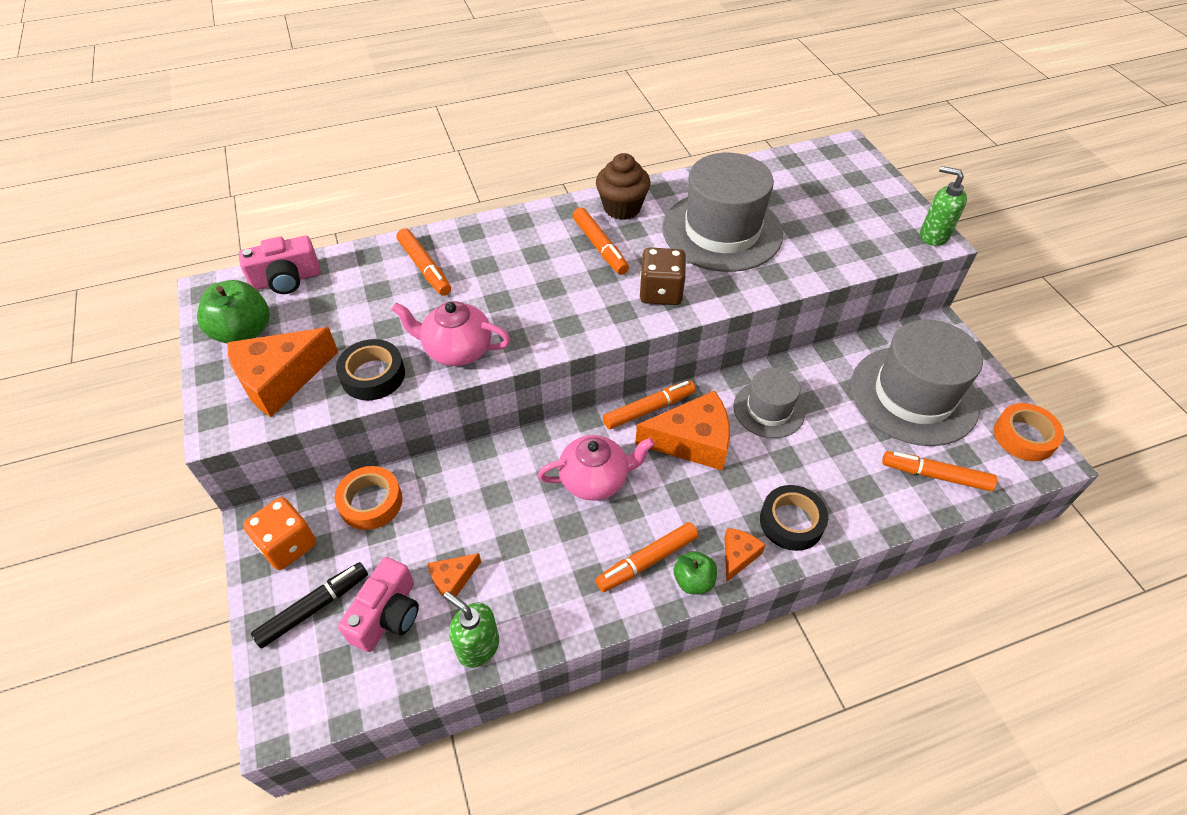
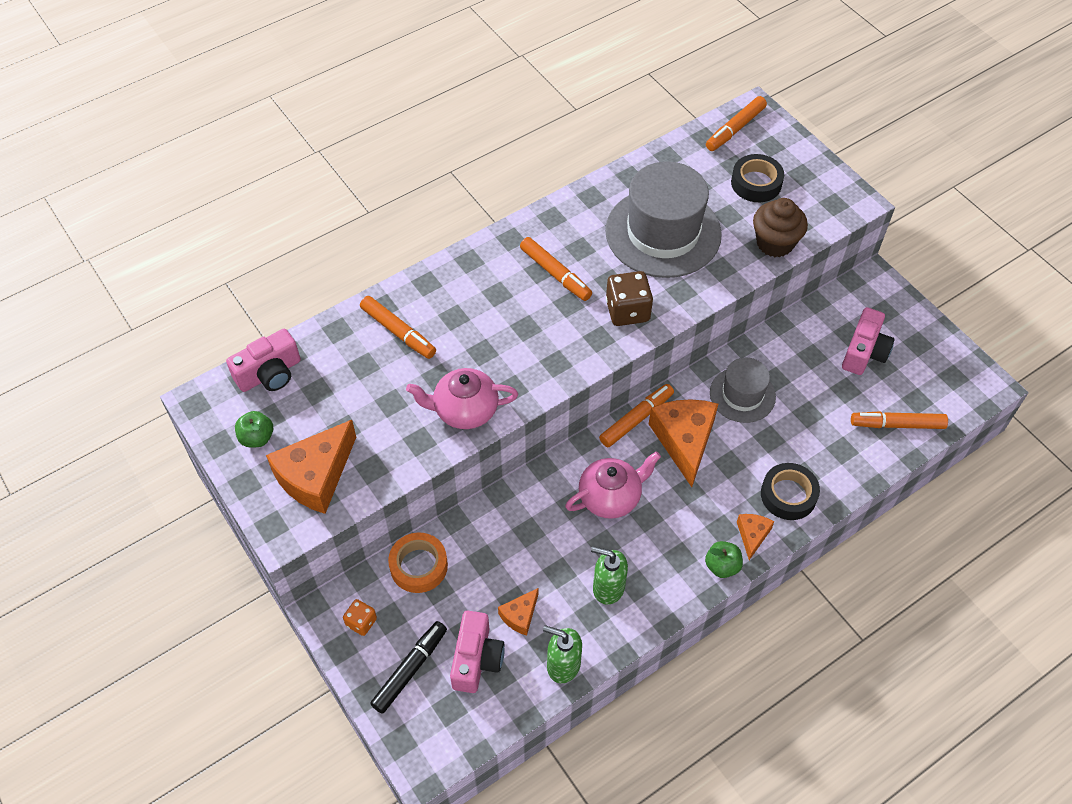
camera: 15 degrees left, 5 degrees up
(244, 332) = (257, 438): green apple -> green apple, size x0.60
(288, 545) = (361, 622): orange dice -> orange dice, size x0.57
(373, 375) = (399, 452): black tape -> black tape (756, 183)
(622, 208) = (561, 225): brown cupcake -> brown cupcake (775, 243)
(647, 561) = (678, 559): orange marker -> orange marker (735, 129)
(692, 441) = (684, 441): orange cheese -> orange cheese turned 75 degrees counterclockwise
(914, 395) = (864, 352): grey hat -> pink camera
(933, 235) = (853, 198): green soap dispenser -> green soap dispenser (608, 587)
(1024, 437) = (963, 371): orange tape -> none

